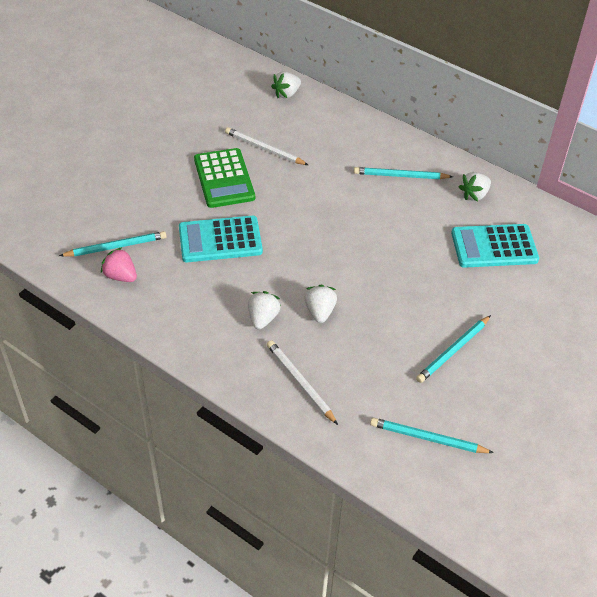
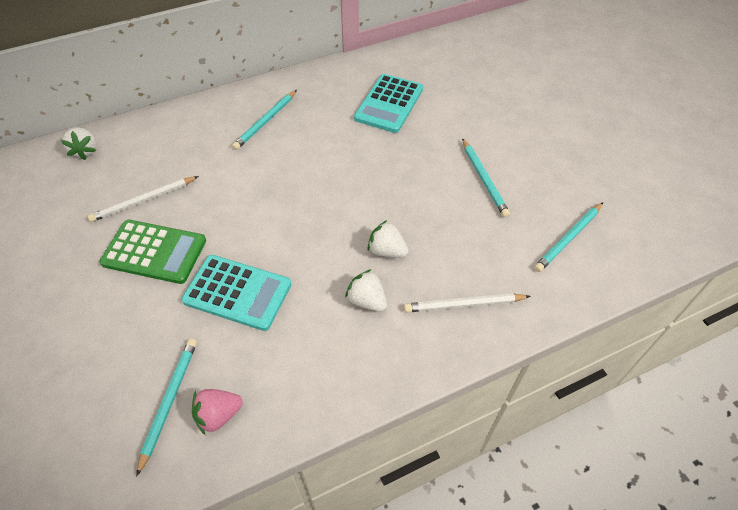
camera: 60 degrees left, 5 degrees up
(220, 240) = (237, 292): turquoise calculator -> turquoise calculator turned 90 degrees counterclockwise
(474, 195) = (325, 88): white strawberry -> none

